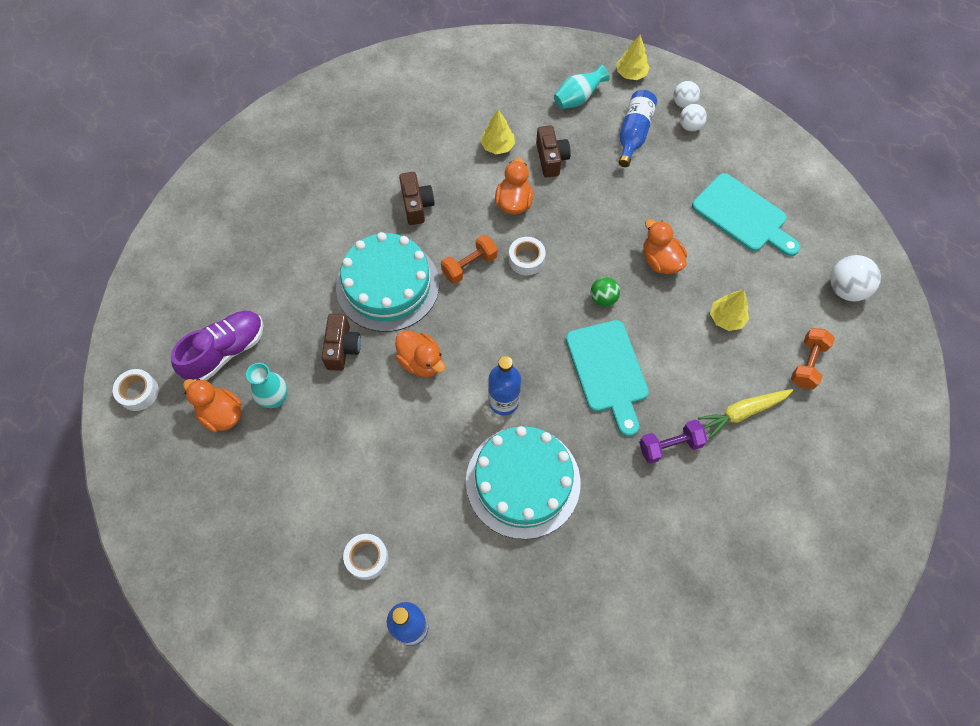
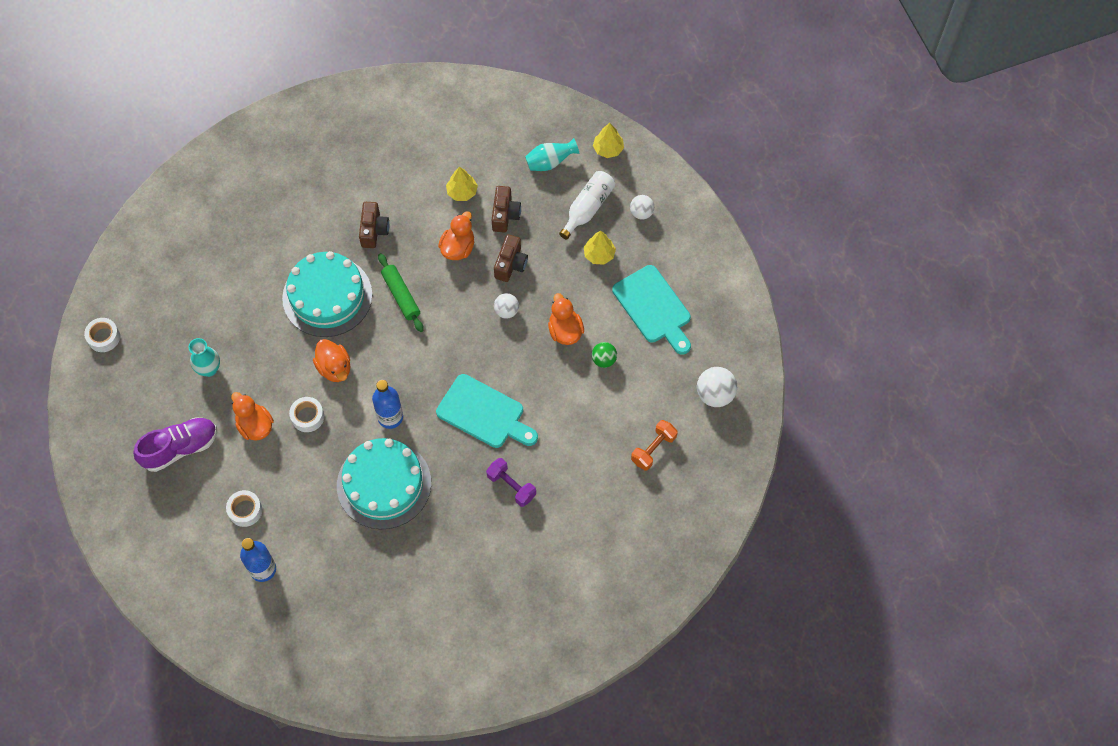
camera: 15 degrees right, 0 degrees up
(221, 414) = (164, 371): orange duck -> orange duck (255, 426)
(226, 352) = (180, 320): purple shoe -> purple shoe (180, 448)
(342, 348) = (274, 341): brown camera -> brown camera (511, 264)
(469, 266) = (401, 296): orange dumbbell -> green rolling pin
(526, 259) = (451, 302): white tape -> white tape (307, 417)
(603, 298) = (503, 352): green ball -> green ball (604, 360)
(607, 371) = (484, 414): turquoise cutting board -> turquoise cutting board turned 60 degrees counterclockwise
(633, 134) = (587, 208): blue bottle -> white bottle
(669, 446) = (511, 486): purple dumbbell -> purple dumbbell turned 45 degrees clockwise
(683, 103) = (644, 189): white ball -> white ball (506, 311)
(726, 318) = (601, 394): yellow tree -> yellow tree (599, 254)
(742, 412) = (582, 475): yellow carrot -> none

